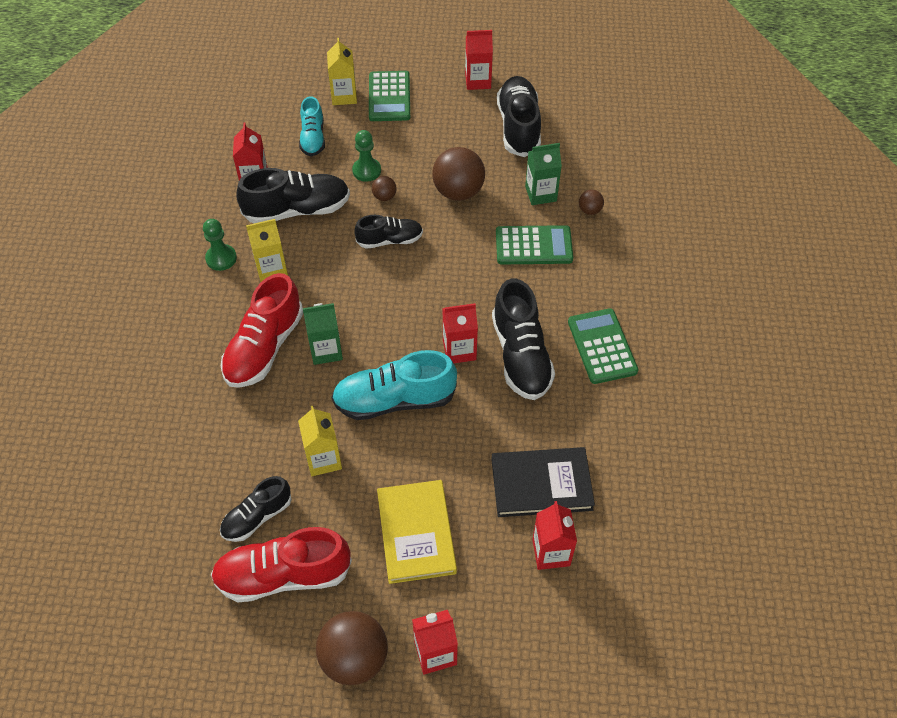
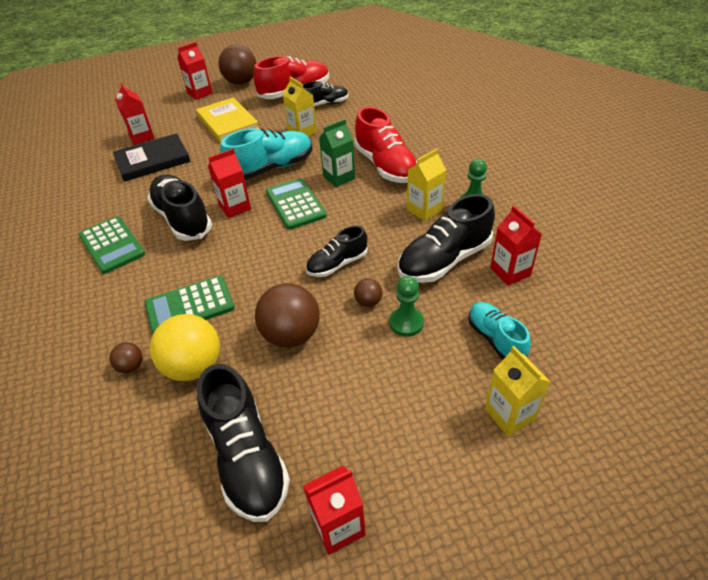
camera: 160 degrees right, 10 degrees down
(257, 517) = (325, 104): black shoe -> black shoe turned 45 degrees clockwise
(264, 347) = (385, 166): red shoe -> red shoe turned 150 degrees clockwise
(389, 97) = (450, 438): green calculator -> green calculator (295, 204)
(540, 194) = (194, 366): green carton -> yellow ball

